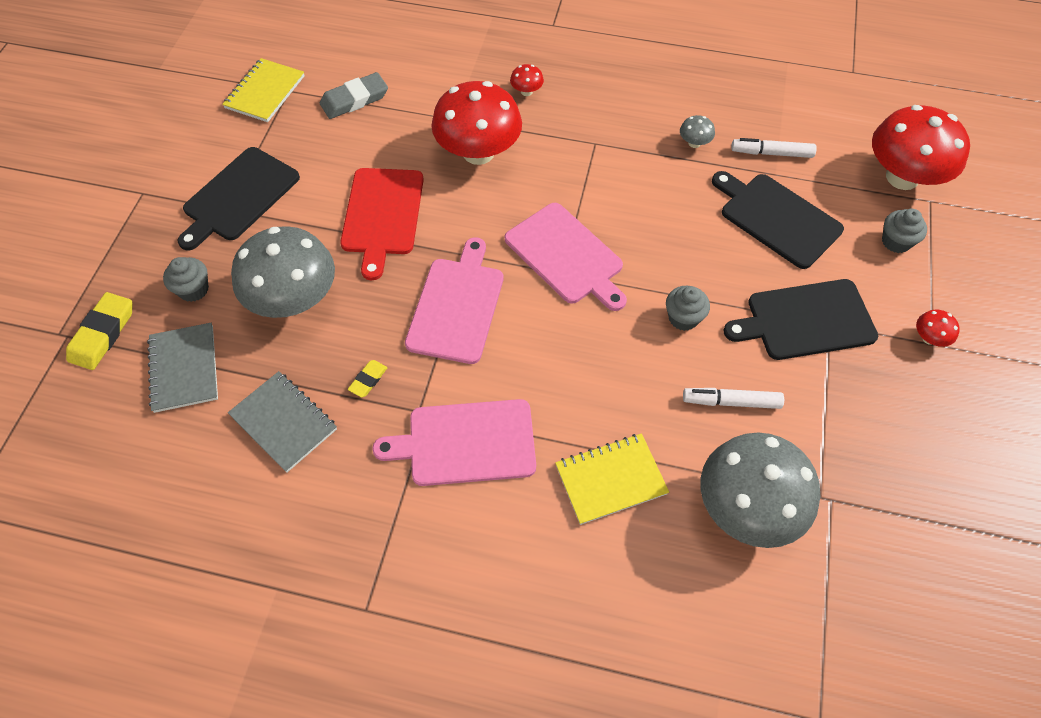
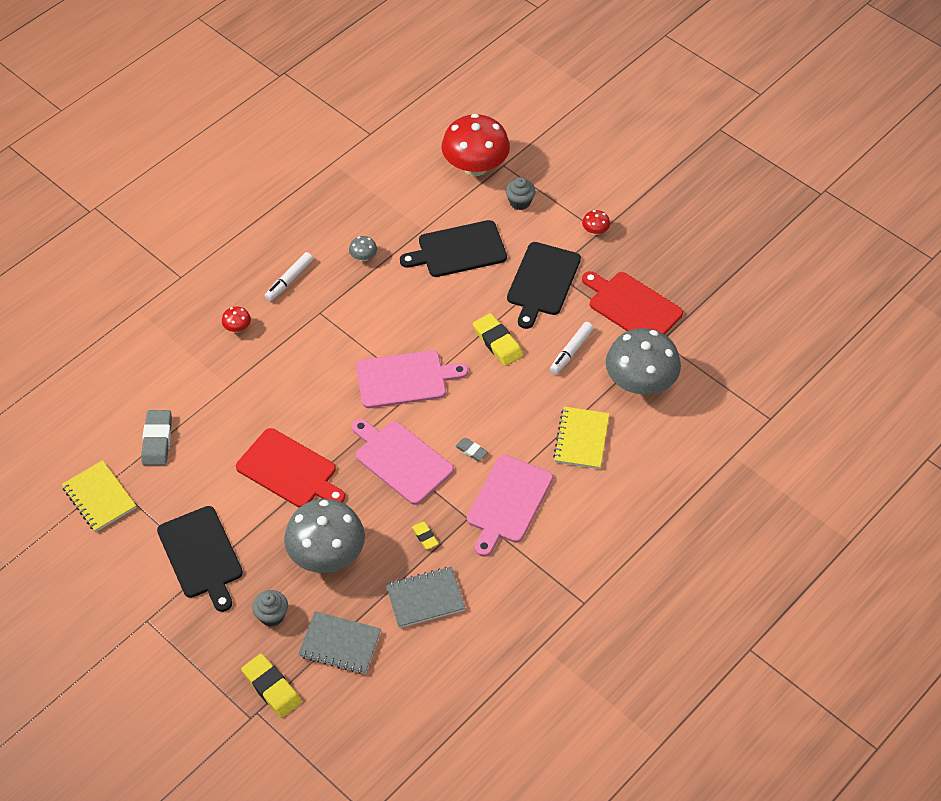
camera: 60 degrees left, 5 degrees down
(478, 152) = (274, 385): red mushroom -> none
(514, 367) = (471, 450): none -> grey eraser
(683, 318) = (497, 342): grey cupcake -> yellow eraser
(771, 153) = (404, 220): white marker -> white marker (289, 280)
(855, 438) = (632, 307): none -> red cutting board

